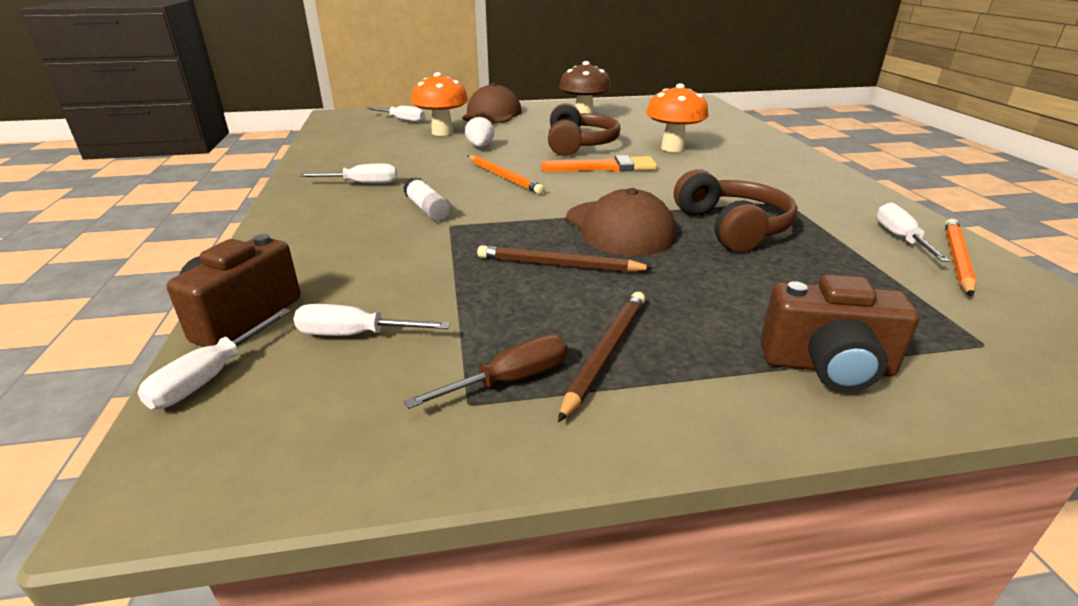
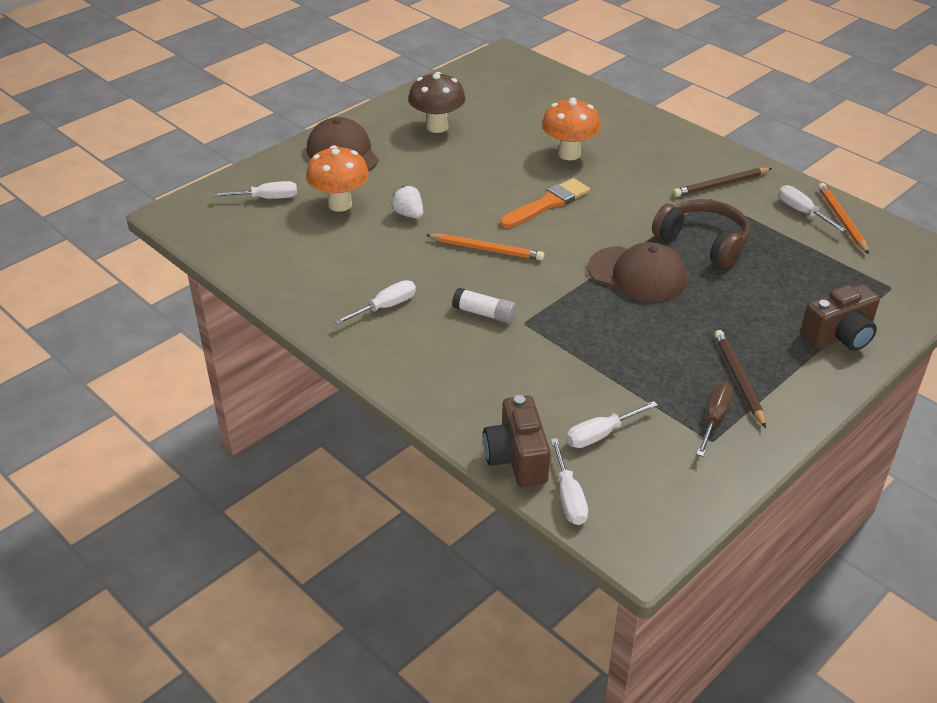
camera: 35 degrees left, 10 degrees up
(559, 265) = (641, 326): brown pencil -> brown pencil (720, 184)
(579, 144) = (489, 177): brown headphones -> none

